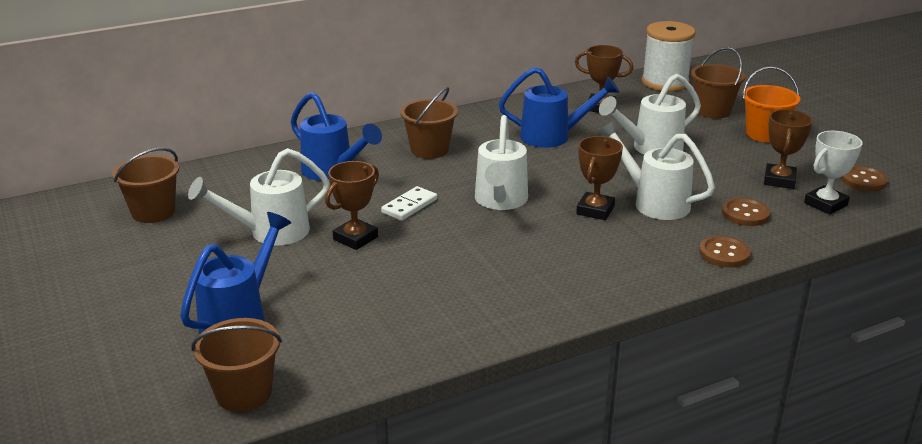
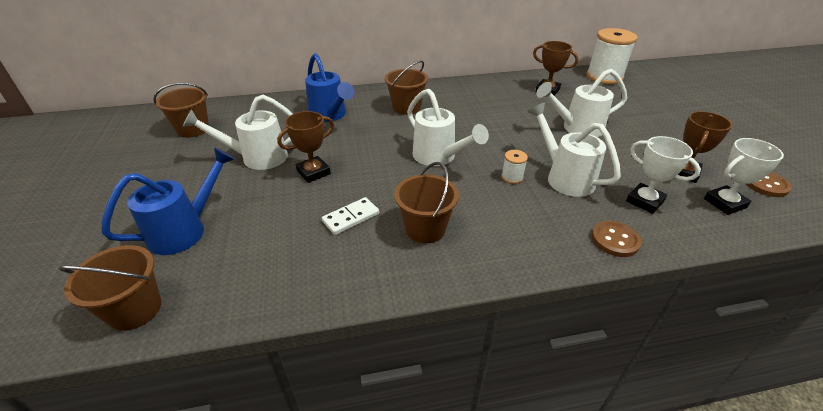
camera: 15 degrees right, 10 degrees up
(409, 206) = (368, 151): white domino -> white domino (351, 218)
(500, 201) = (438, 157): white watering can -> white watering can turned 60 degrees counterclockwise
(553, 137) = (502, 109): blue watering can -> none
(595, 210) = (512, 177): brown trophy -> white spool
(712, 111) = (637, 103): brown bucket -> brown bucket (425, 229)
(745, 214) = (644, 201): brown button -> white trophy
(764, 134) = (677, 128): orange bucket -> none

